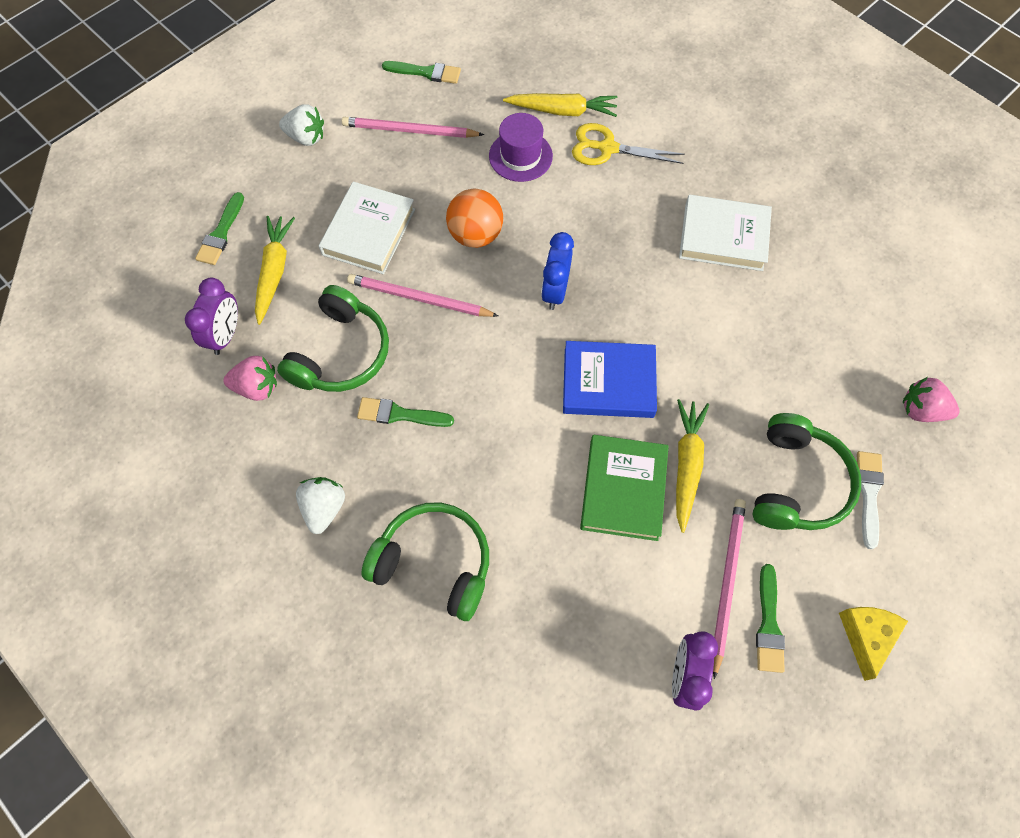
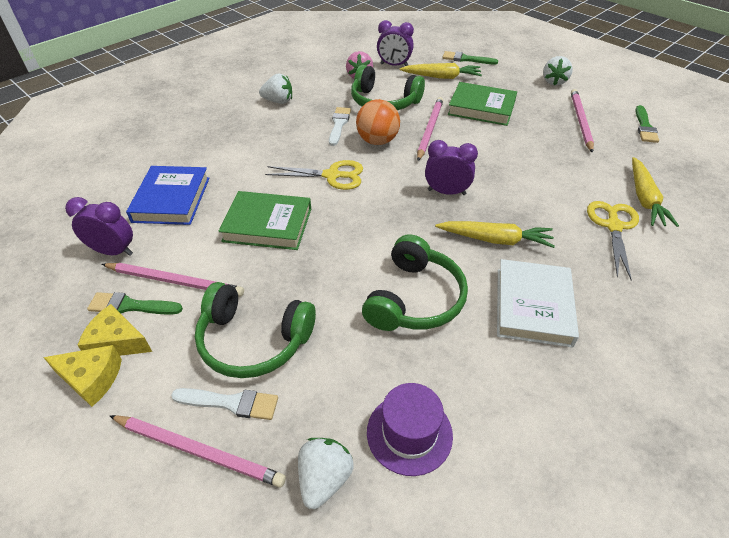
camera: 90 degrees right, 20 degrees down
(369, 232) = (481, 108): white book -> green book
(400, 414) = (339, 124): green brush -> white brush
(434, 563) = (233, 140): green headphones -> green headphones (414, 298)
(475, 235) = (491, 152): orange ball -> orange ball (377, 141)
(520, 156) = (580, 174): purple hat -> purple hat (409, 433)
(523, 419) = (332, 176): none -> yellow scissors
(555, 291) = (446, 192): blue clock -> purple clock
(608, 382) = (362, 219): blue book -> blue book (171, 199)
(686, 465) = (283, 263): yellow carrot -> yellow carrot (495, 240)
(818, 624) = (117, 342): none -> yellow cheese
(919, 513) = (199, 451): none -> pink pencil
(921, 410) = (324, 479): pink strawberry -> white strawberry

